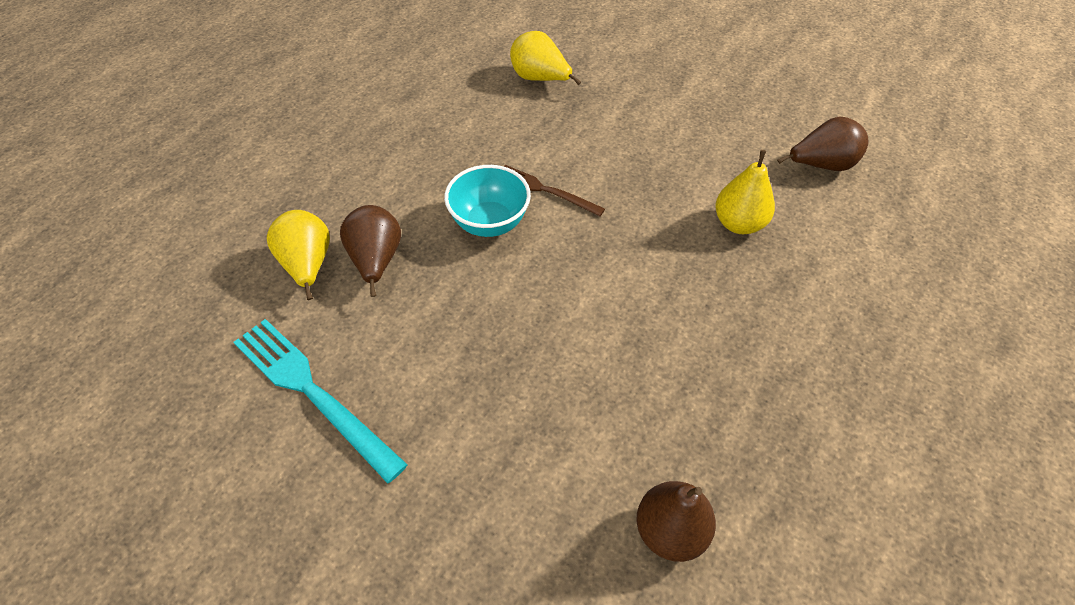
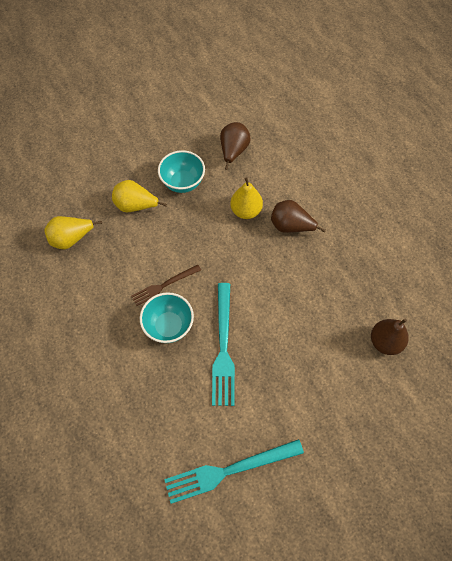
camera: 60 degrees left, 10 degrees up
(307, 265) = (137, 440): yellow pear -> yellow pear (136, 206)
(376, 261) = (158, 399): brown pear -> brown pear (291, 226)
(499, 297) = (223, 347): none -> turquoise fork
(715, 137) = (183, 183): none -> turquoise bowl

